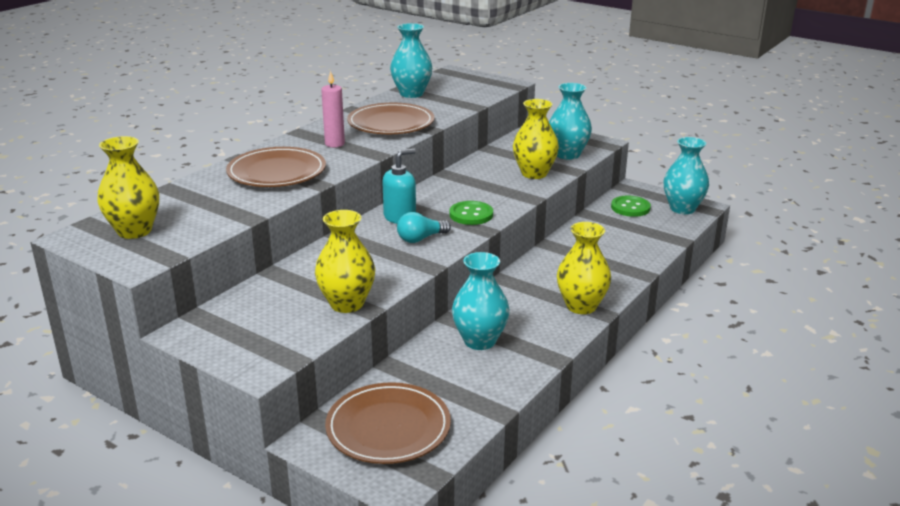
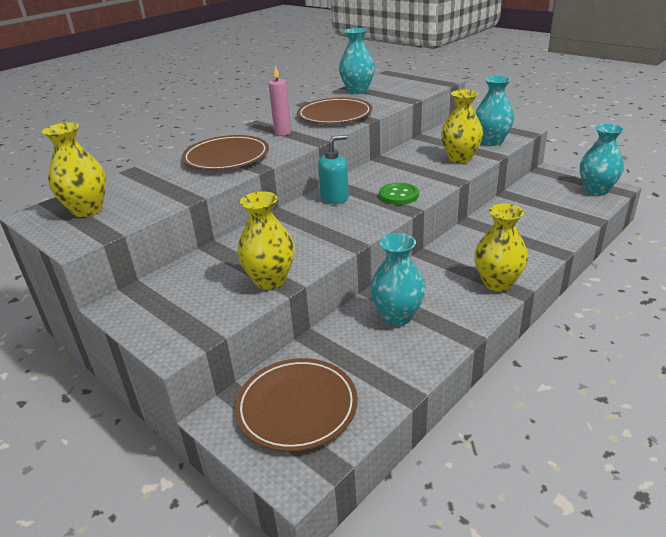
camera: 10 degrees right, 5 degrees up
(421, 239) = (350, 217): turquoise light bulb -> none
(630, 208) = (547, 189): green button -> none

